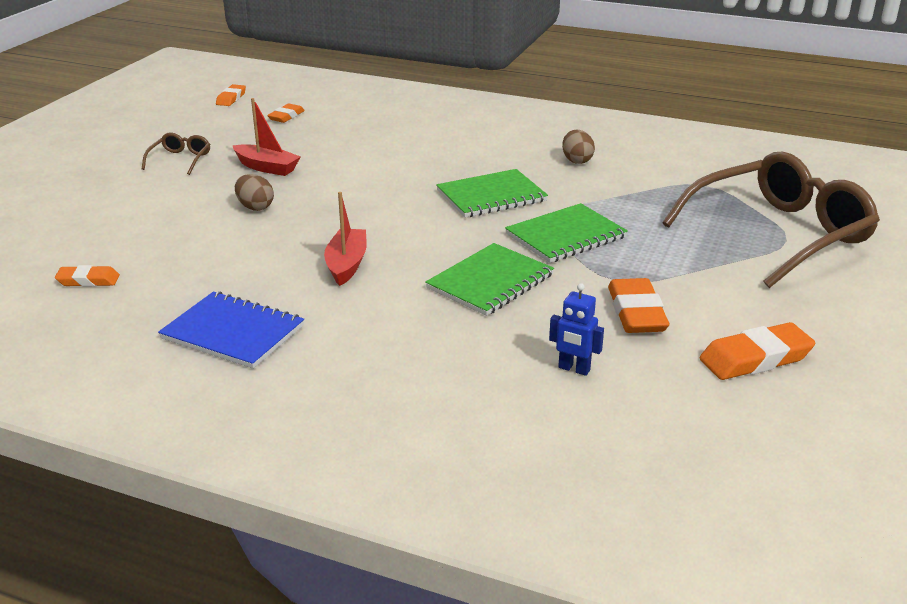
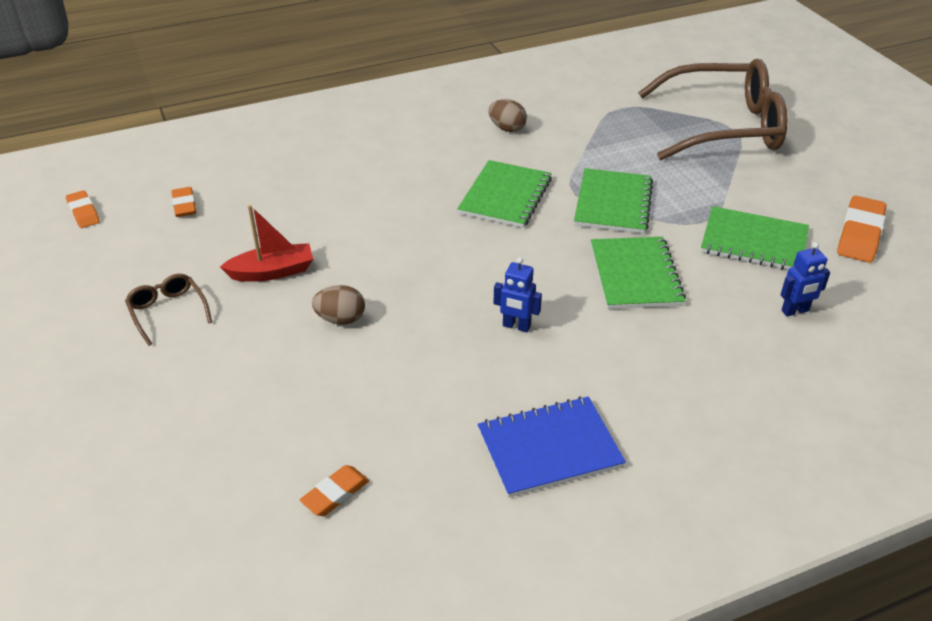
camera: 45 degrees left, 10 degrees up
(346, 264) = (516, 326): red boat -> blue robot
(636, 312) = (754, 242): orange eraser -> green notebook
(779, 234) = (723, 127): brown glasses -> brown glasses turned 75 degrees clockwise

